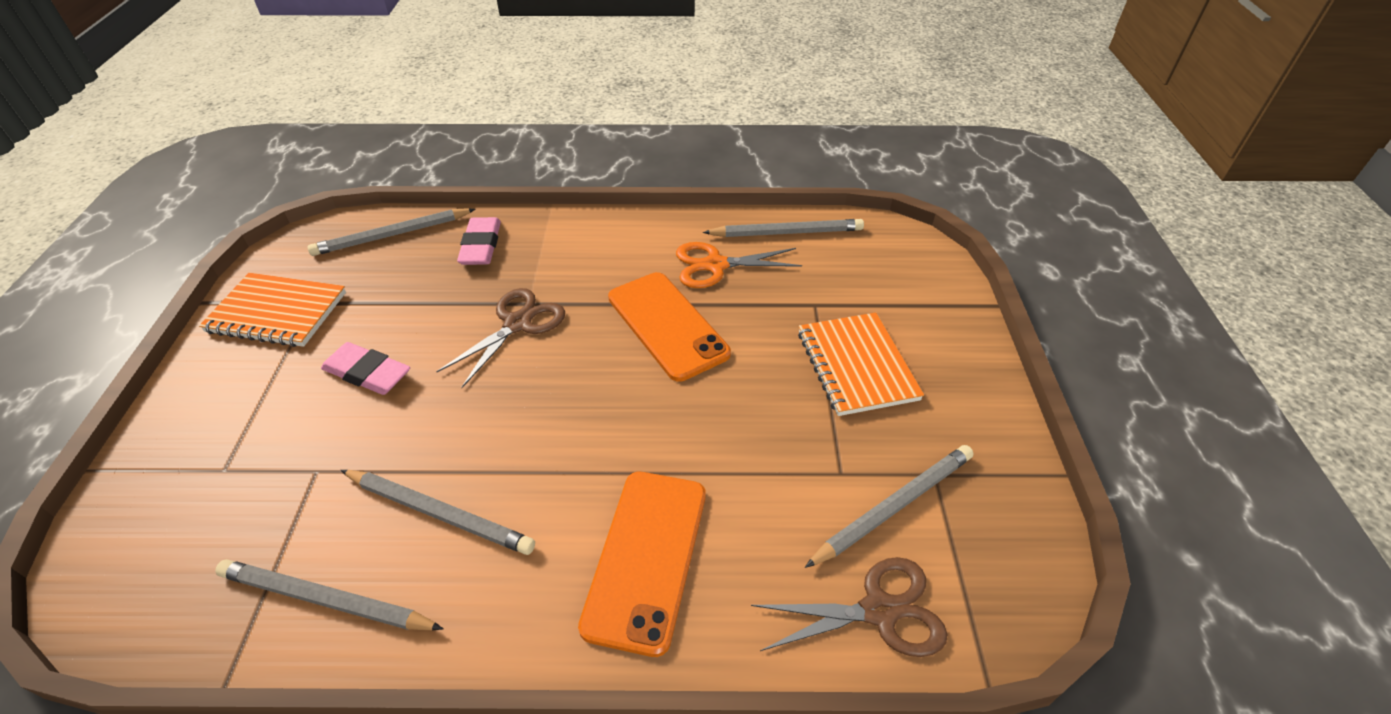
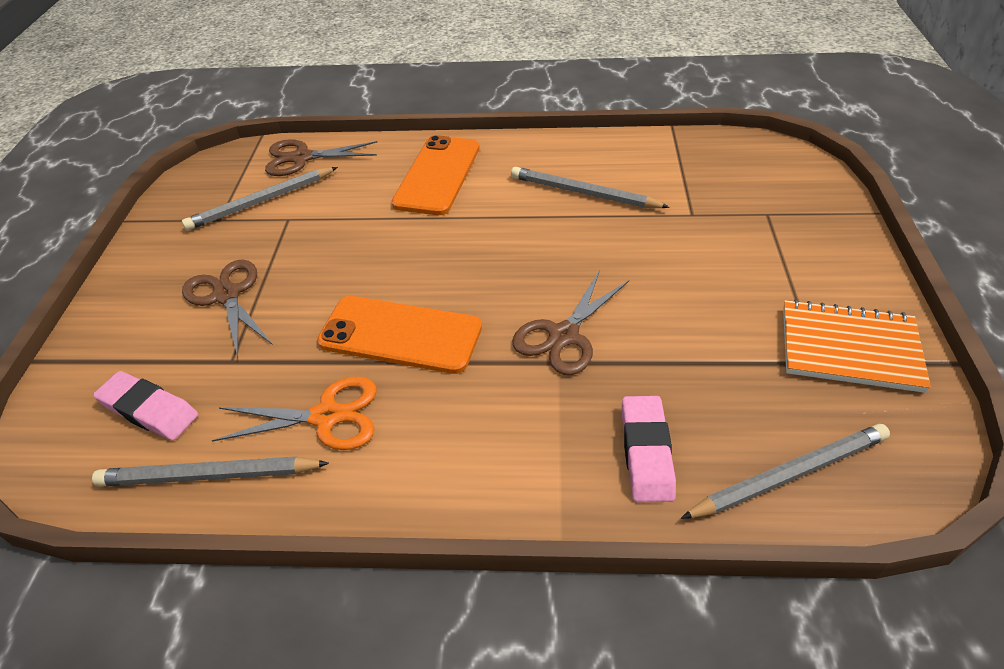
camera: 175 degrees left, 0 degrees up
(327, 599) = (636, 155): grey pencil -> none
(368, 373) = (698, 284): pink eraser -> pink eraser (149, 410)
(667, 325) = (400, 335): orange phone -> orange phone turned 45 degrees counterclockwise
(856, 365) = (227, 295): orange notebook -> brown scissors

